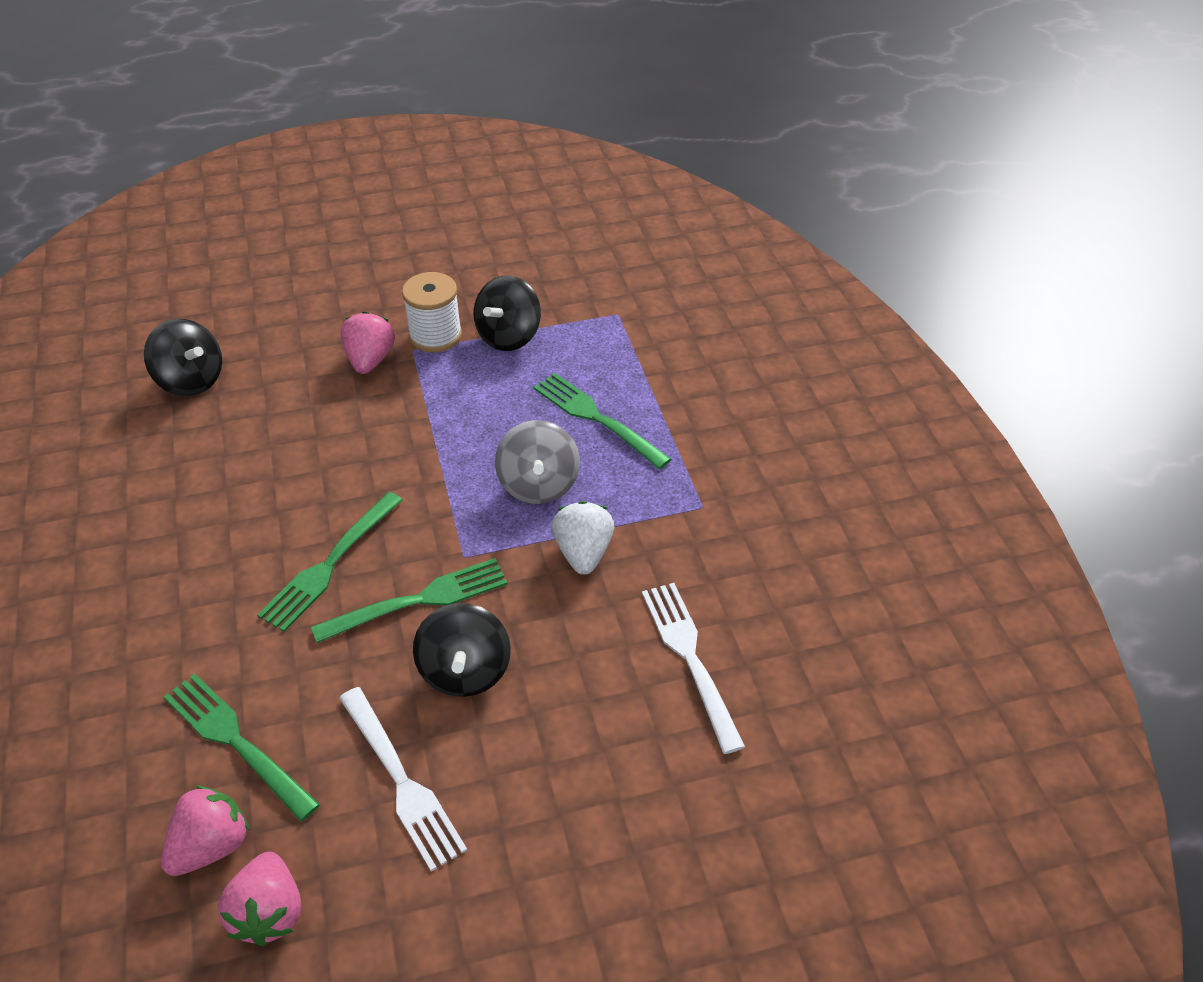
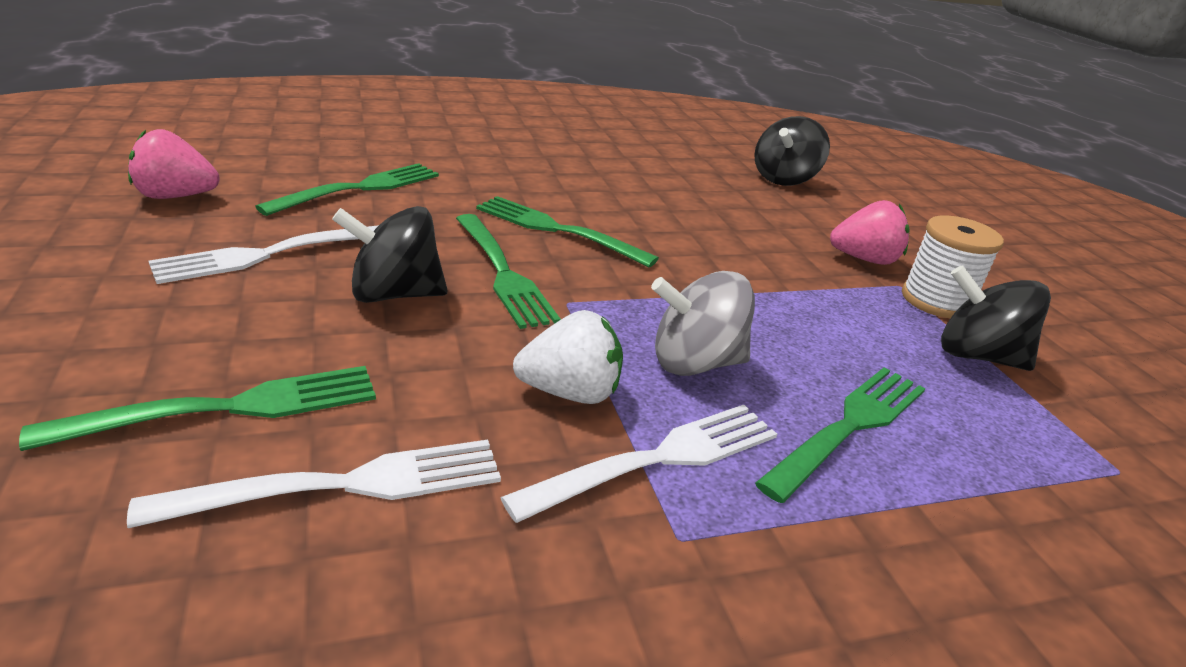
camera: 85 degrees right, 15 degrees down
(211, 846) = (260, 179): pink strawberry -> none
(630, 738) = (228, 408): none -> green fork
(642, 511) = (657, 459): none -> white fork

